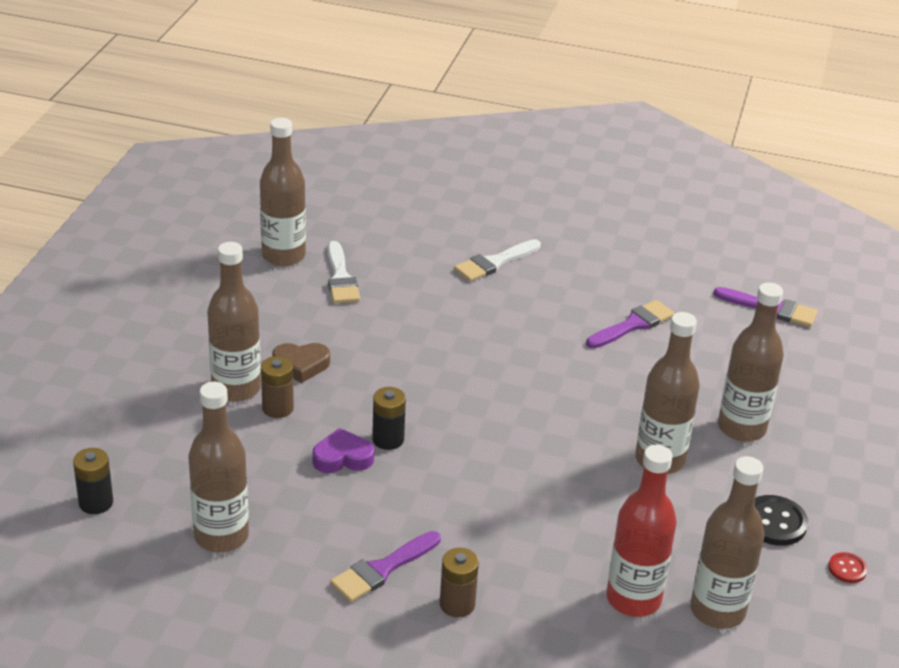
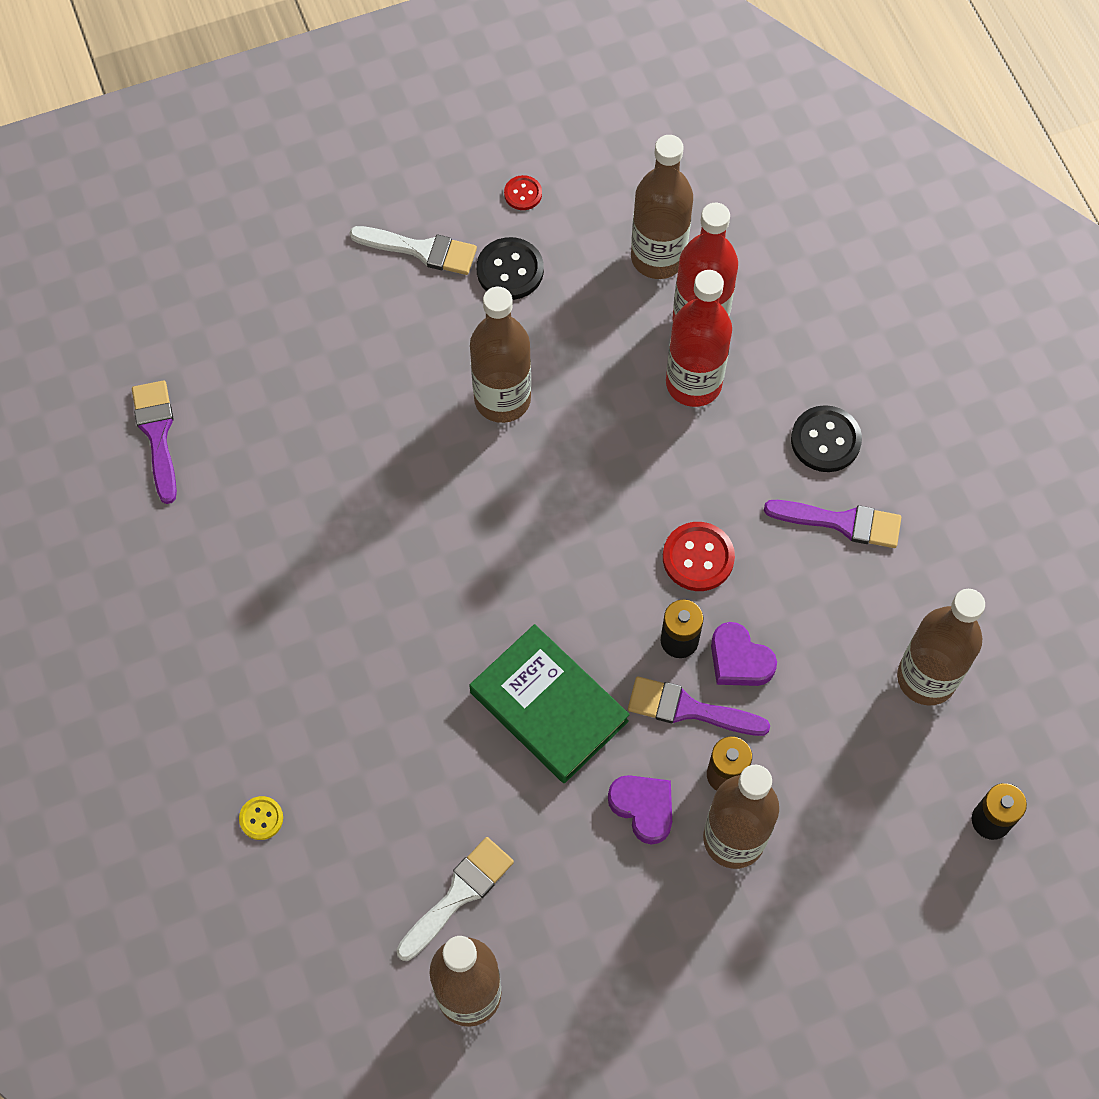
camera: 125 degrees left, 30 degrees up
(301, 365) = (643, 808): brown heart -> purple heart
(410, 363) = (548, 707): none -> green book
(436, 482) = (698, 558): none -> red button
(457, 604) = (825, 440): brown battery -> black button
(468, 238) = (261, 818): none -> yellow button
(494, 262) = (291, 755): white brush -> white brush (421, 250)
(579, 562) = (693, 383): none -> red bottle
(633, 325) = (298, 544): purple brush -> purple brush (689, 709)
(741, 428) = (394, 359): brown bottle -> none

